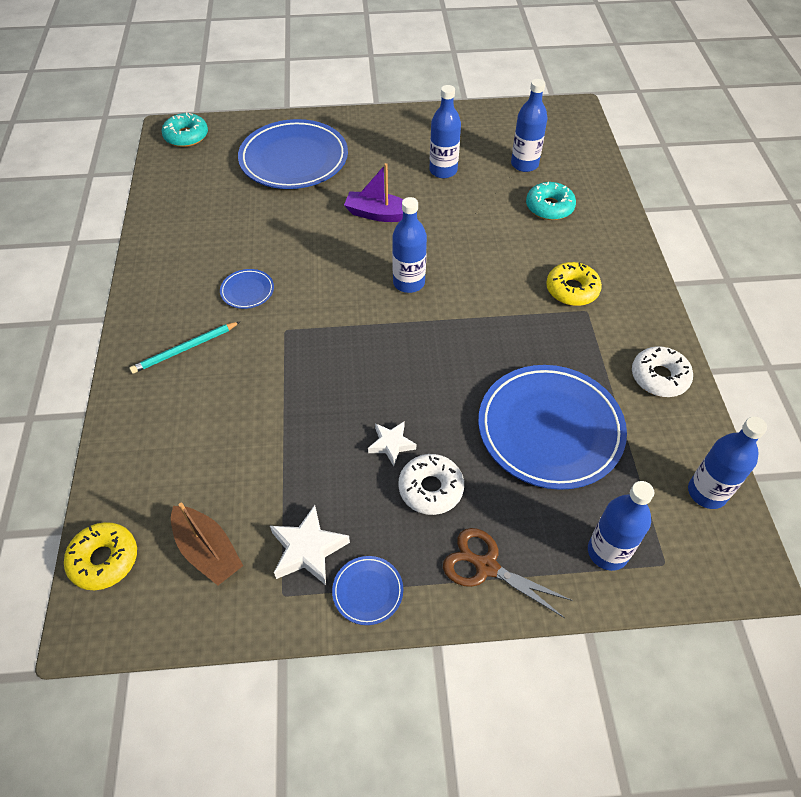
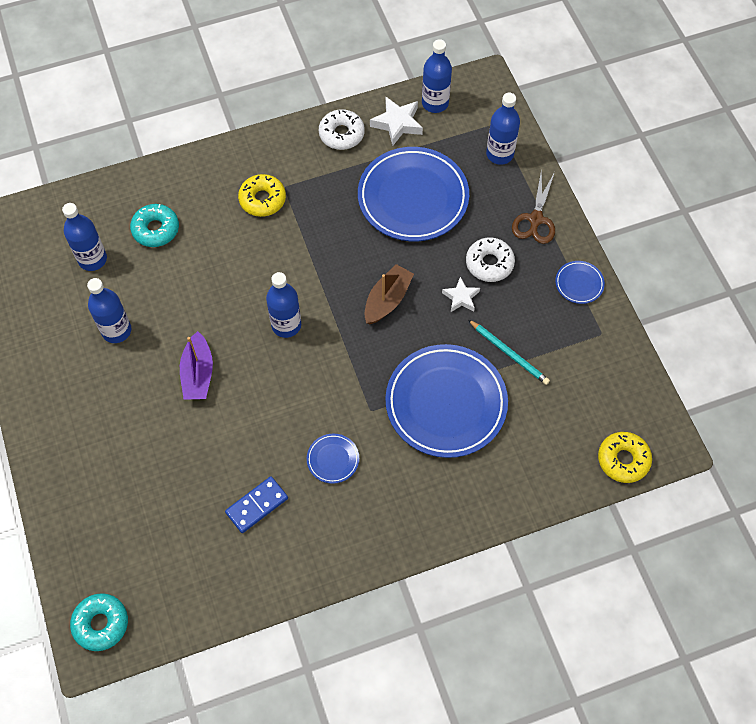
camera: 105 degrees left, 10 degrees up
(185, 349) = (417, 486): turquoise pencil -> turquoise pencil (509, 353)
(208, 551) = (590, 392): brown boat -> brown boat (387, 300)
(231, 232) = (257, 505): none -> blue domino
(294, 159) = (124, 484): blue plate -> blue plate (446, 403)
(308, 549) = (564, 328): white star -> white star (397, 123)

